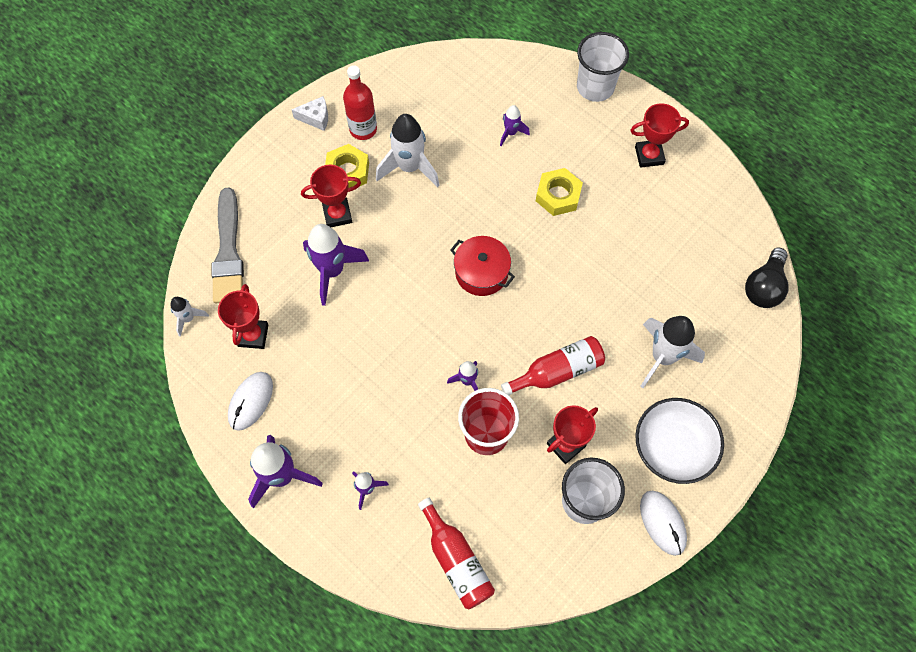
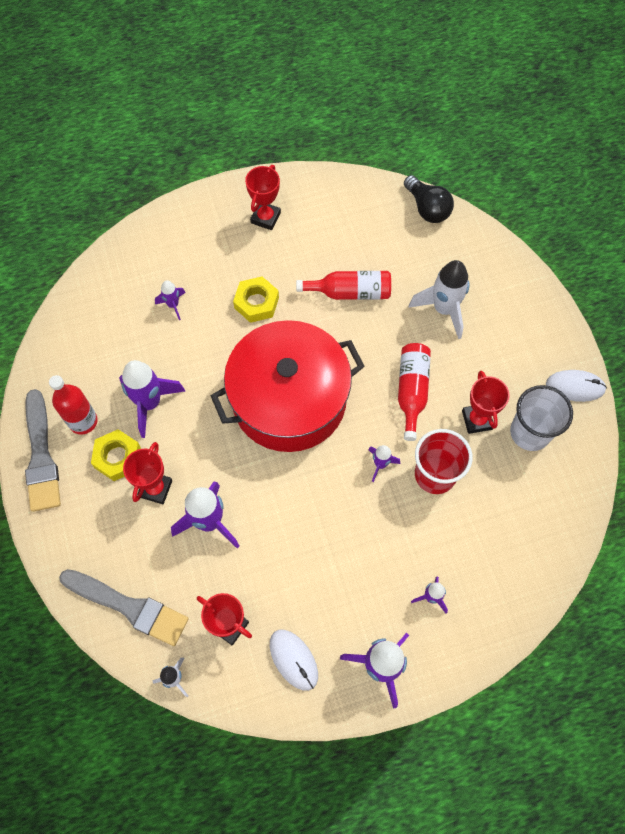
camera: 60 degrees left, 0 degrees up
(316, 118) = (41, 456): white cheese -> grey brush
(409, 167) = (150, 403): white rocket -> purple rocket
(456, 560) = (529, 556): red bottle -> red bottle (350, 292)
(481, 272) = (289, 400): red pot -> red pot, size x2.20
(595, 87) = (175, 219): white cup -> none
(673, 447) = (520, 345): white bowl -> none

